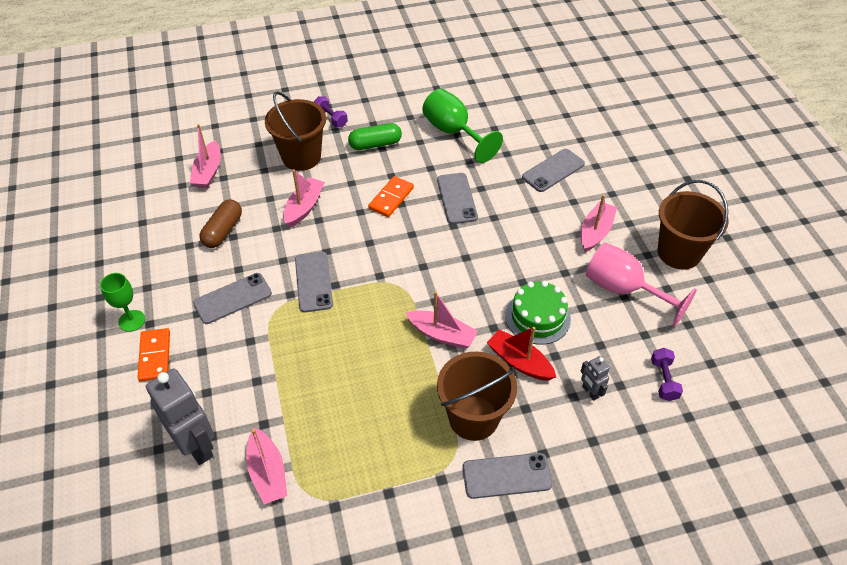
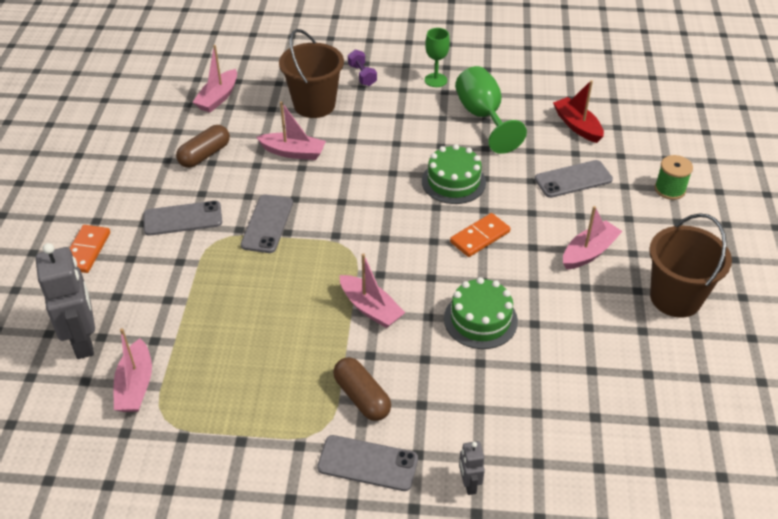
camera: 20 degrees right, 5 degrees down
(132, 321) = (81, 214): green goblet -> green goblet (435, 80)
(304, 207) = (293, 152): pink boat -> pink boat turned 60 degrees clockwise
(375, 144) = (395, 110): green capsule -> none
(391, 198) = (385, 165): orange domino -> orange domino (480, 237)
(457, 198) = (453, 182): grey phone -> green cake
(473, 418) = (362, 397): brown bucket -> brown capsule
(519, 362) = (438, 357): red boat -> red boat (577, 126)
(590, 392) = (499, 409): grey robot -> grey robot (469, 484)
(623, 289) = (591, 318): pink goblet -> none
(632, 159) = (670, 189): none -> green spool
(663, 380) = (589, 422): purple dumbbell -> none

